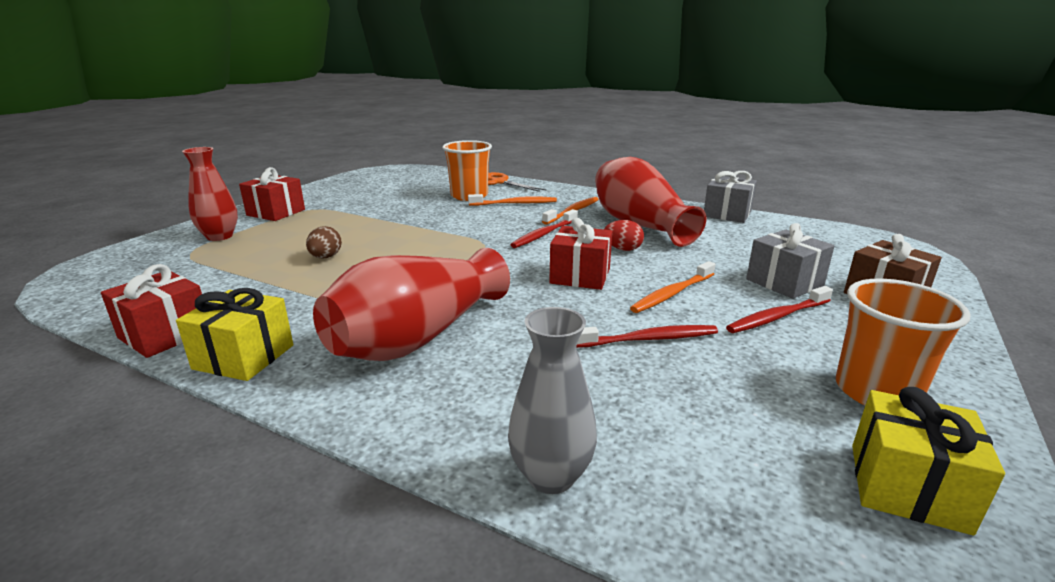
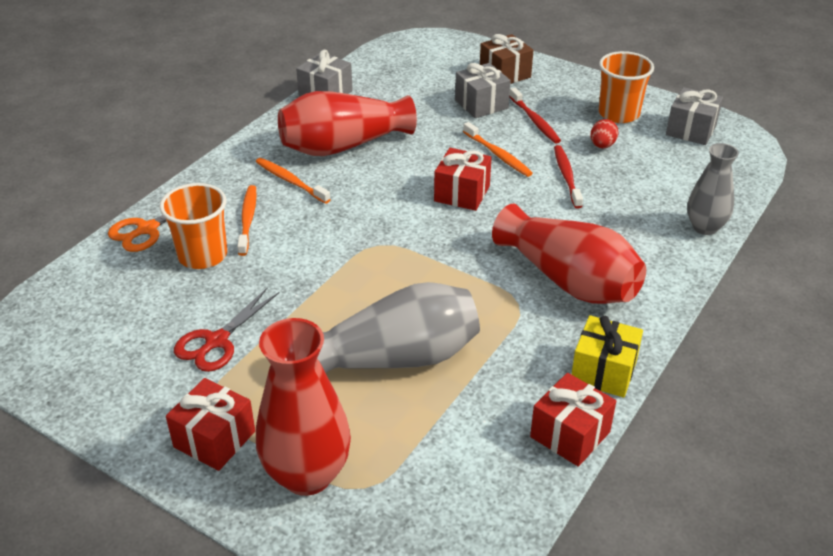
camera: 85 degrees left, 15 degrees up
(219, 236) = (307, 475): red vase -> red vase, size x1.60
(326, 257) = (397, 358): brown egg -> grey vase
(372, 206) = (216, 341): none -> red scissors
(544, 234) = (357, 205): red toothbrush -> none
(622, 249) = (405, 164): red egg -> red egg (602, 145)
(907, 487) = (691, 130): yellow gift -> grey gift

